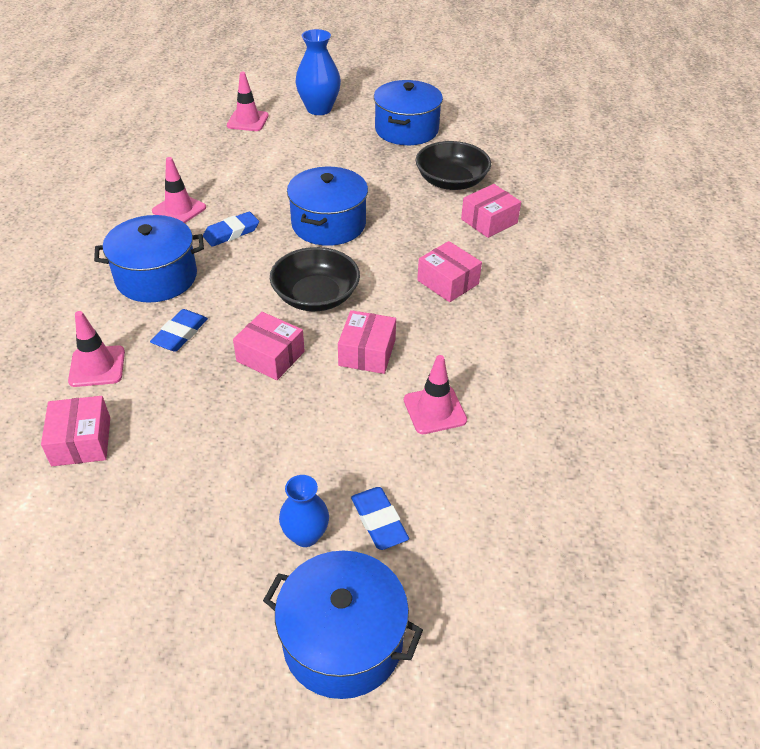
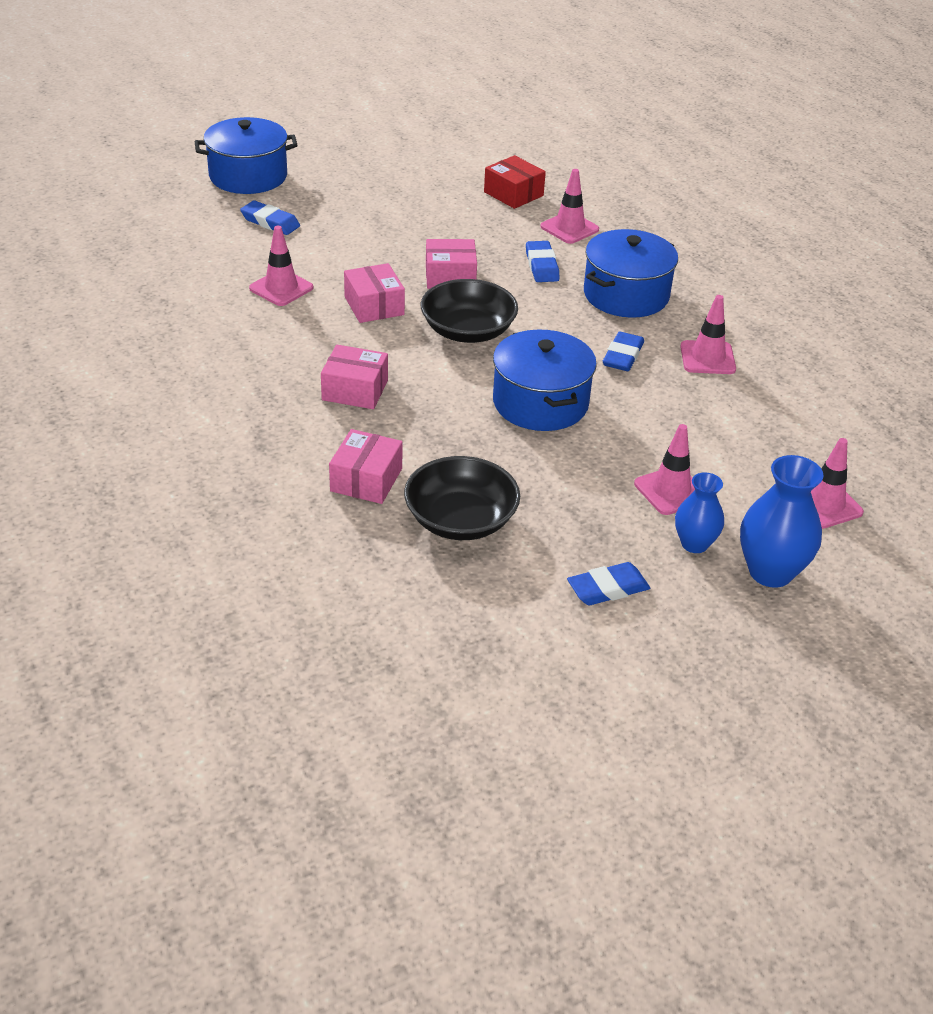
camera: 145 degrees right, 5 degrees down
(81, 441) = (513, 194): pink box -> red box
(305, 535) = (312, 203): blue vase -> blue vase (694, 544)
(317, 153) = (671, 491): none -> pink traffic cone
(406, 130) = (608, 588): blue pot -> blue eraser

